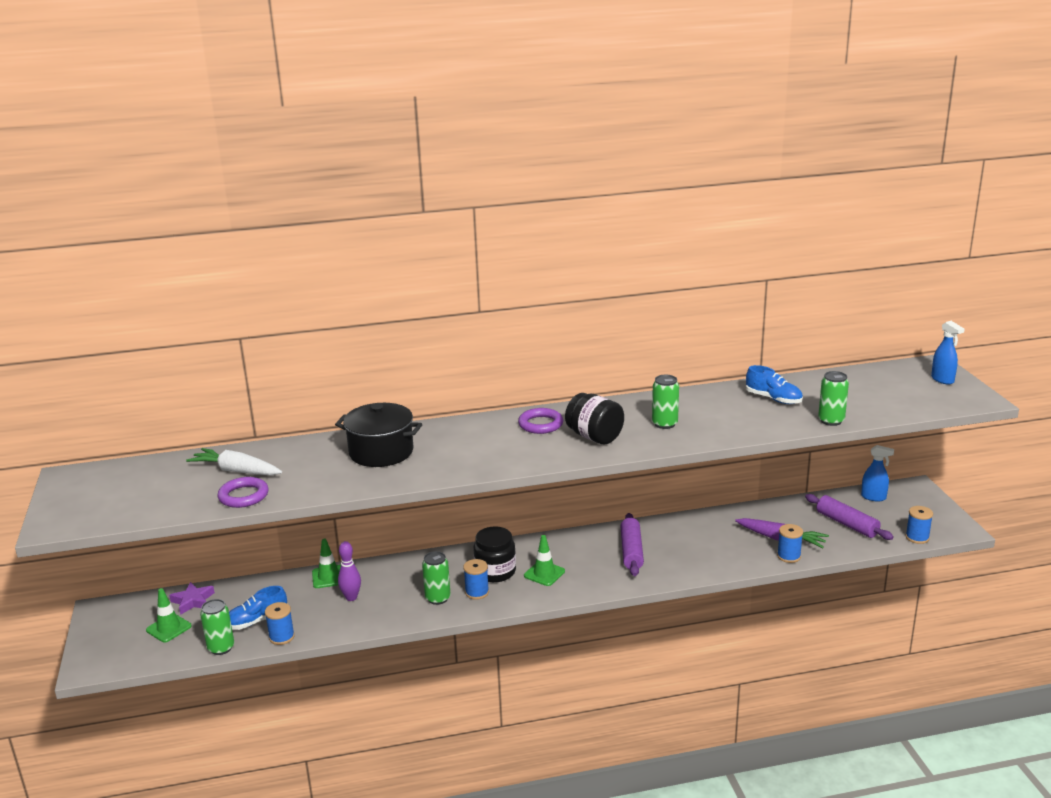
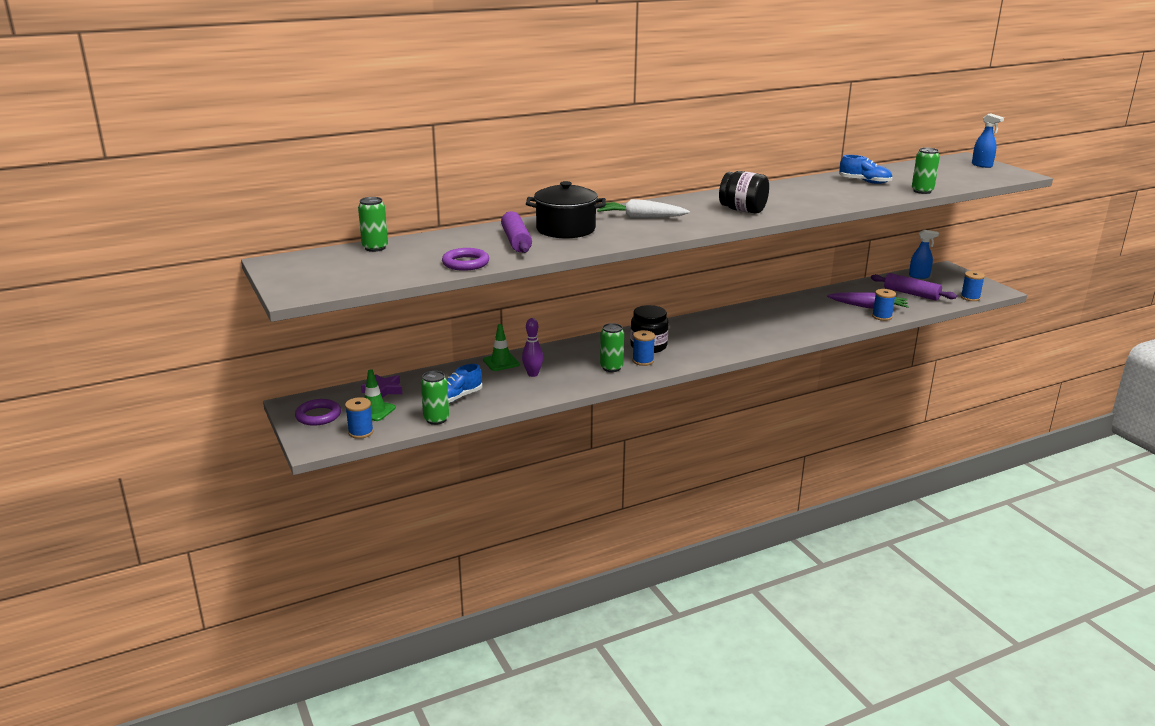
camera: 15 degrees left, 0 degrees up
(236, 471) = (442, 248): white carrot -> white carrot (641, 217)
(281, 637) = (488, 406): blue spool -> blue spool (361, 432)
(540, 424) = (689, 206): purple ring -> purple ring (318, 416)
(544, 573) = (691, 344): green traffic cone -> none
(631, 551) = (754, 324): purple rolling pin -> purple rolling pin (516, 241)
(664, 424) = (792, 200): green can -> green can (375, 248)

